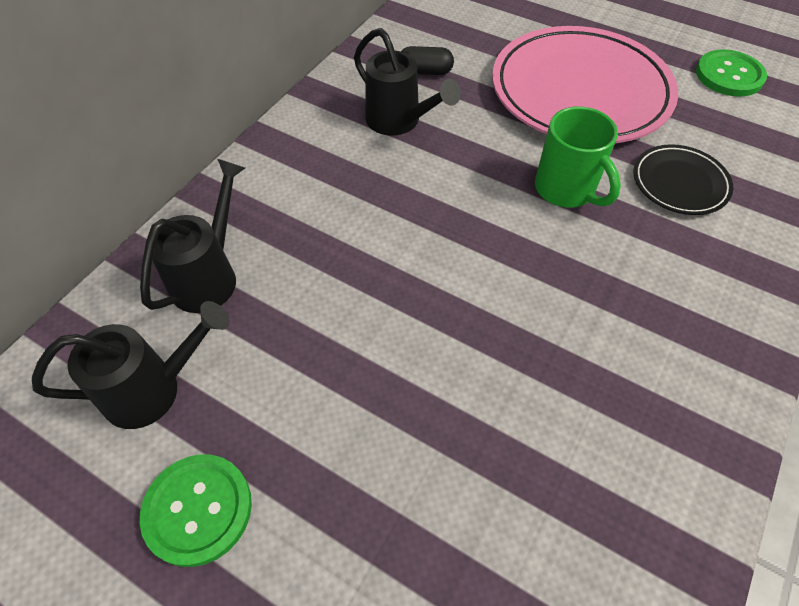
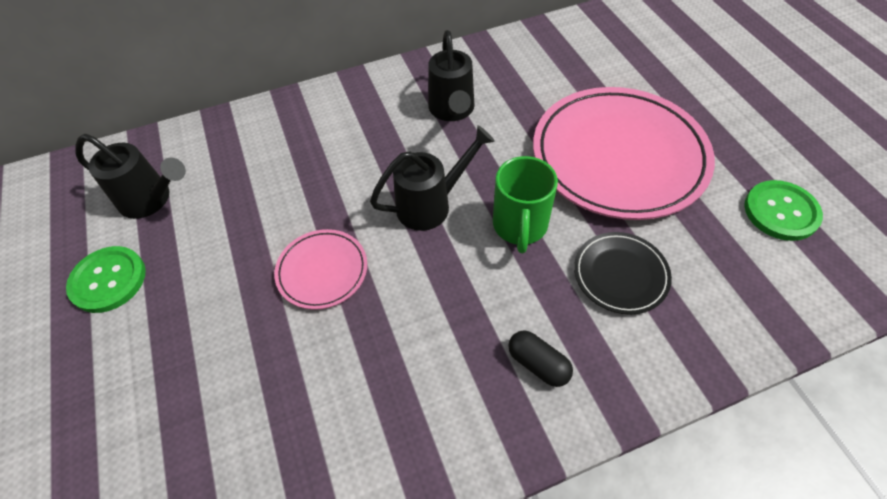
camera: 40 degrees right, 0 degrees up
(209, 276) = (239, 151): black watering can -> black watering can (430, 205)
(425, 72) = (511, 82): black capsule -> black capsule (538, 364)
(436, 336) = (322, 271): none -> pink plate

